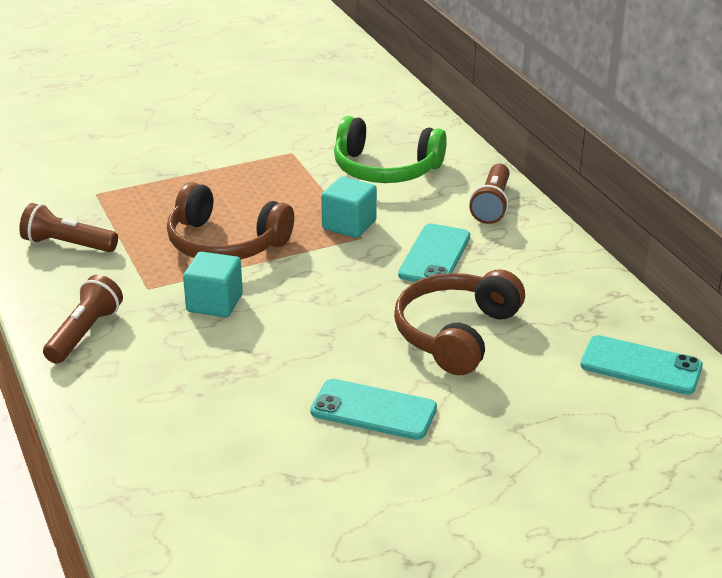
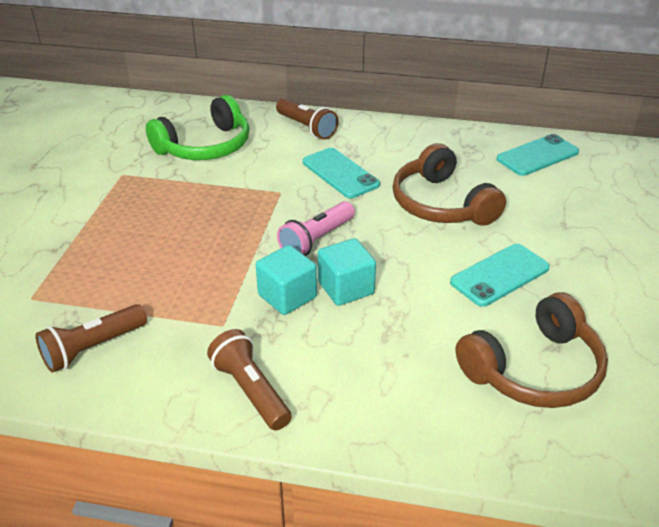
camera: 55 degrees left, 5 degrees up
(225, 243) = (208, 257): brown headphones -> brown headphones (534, 370)
(310, 286) = (316, 240): none -> pink flashlight
(349, 225) = (257, 191): turquoise cube -> turquoise cube (346, 288)

